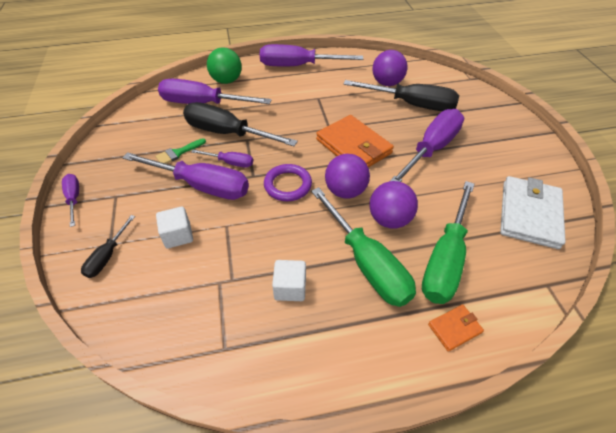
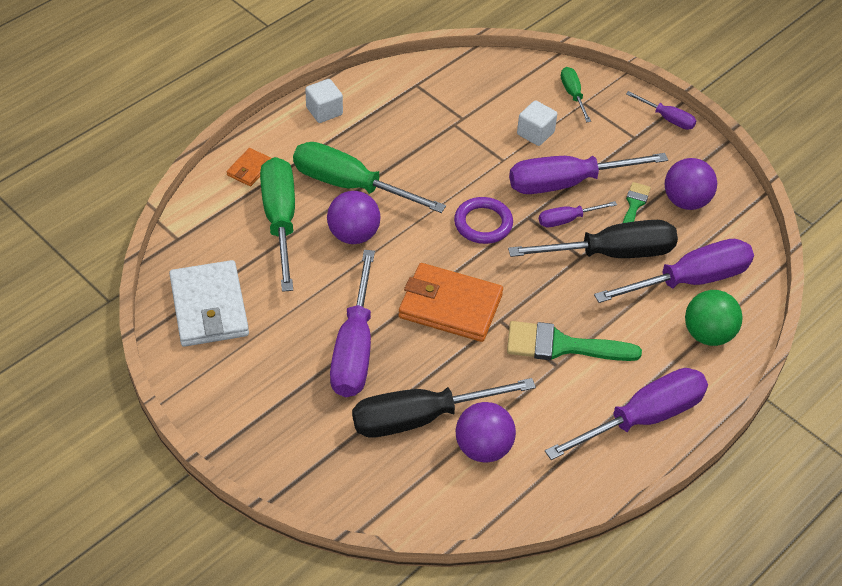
camera: 145 degrees right, 0 degrees up
(107, 256) = (573, 95): black screwdriver -> green screwdriver
(290, 288) = (401, 139): white cube -> white cube (324, 111)
(306, 104) = (562, 346): none -> green brush
(345, 191) = (418, 245): purple ball -> purple ball (686, 201)

